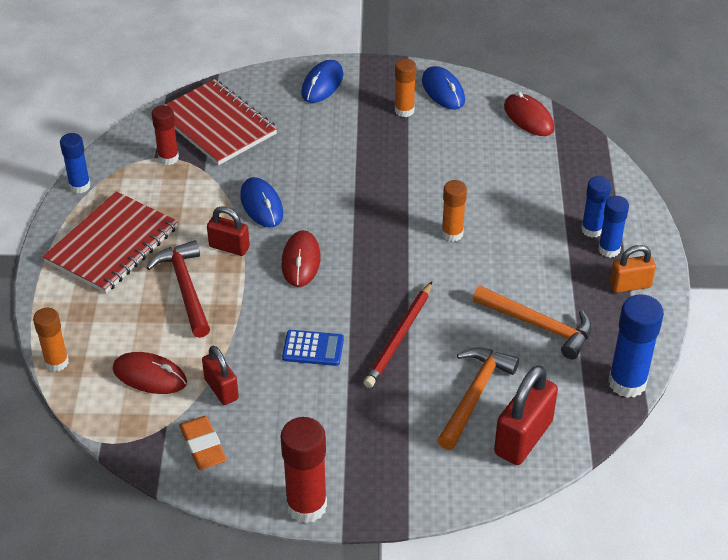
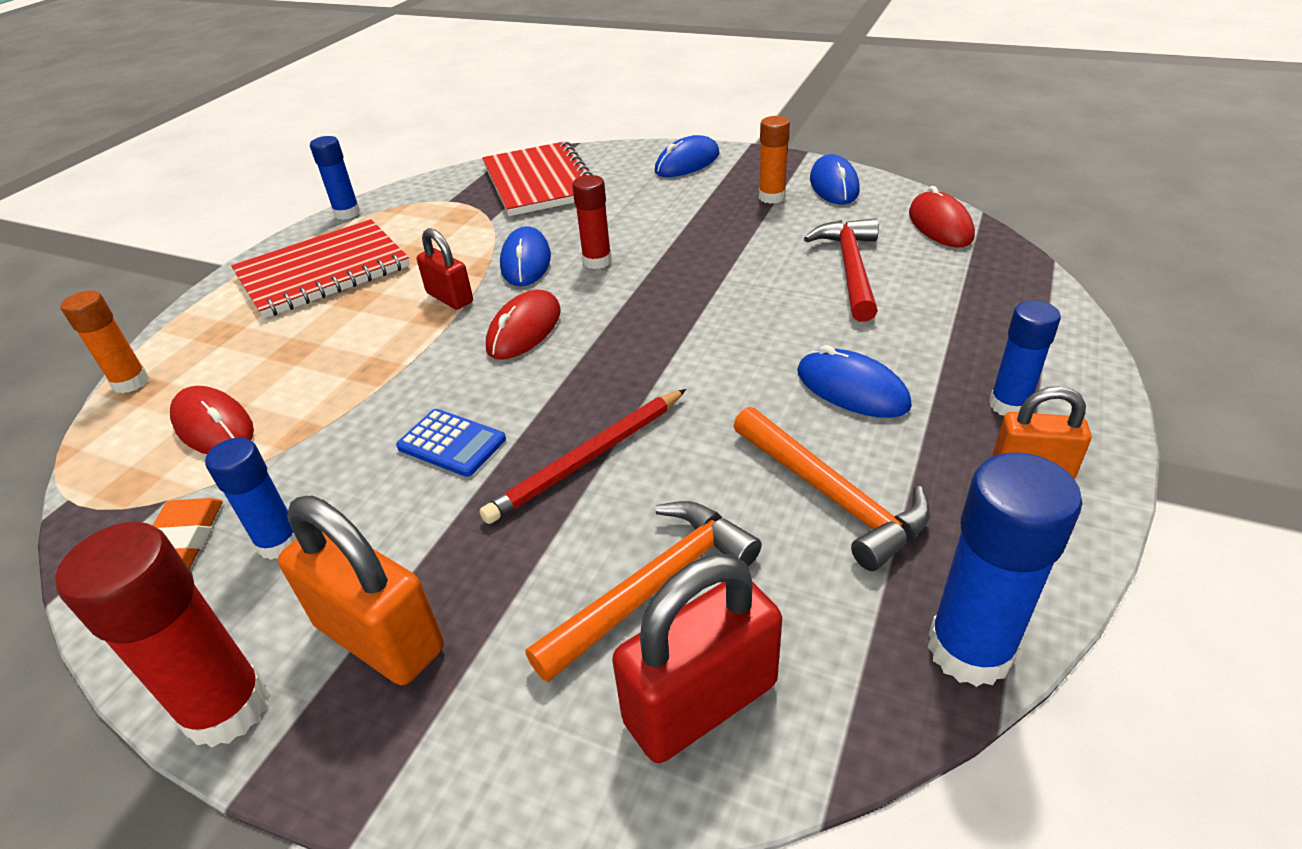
camera: 25 degrees right, 5 degrees down
(168, 158) = (462, 203): red glue stick -> red glue stick (597, 261)
(185, 288) = (358, 331): red hammer -> red hammer (850, 269)
(221, 389) = (282, 468): red padlock -> none
(355, 456) = (379, 637): none -> orange padlock
(452, 234) = (757, 336): orange glue stick -> none
(523, 258) = (852, 389): none -> blue mouse
(592, 230) = (988, 372): blue glue stick -> blue glue stick (279, 543)

